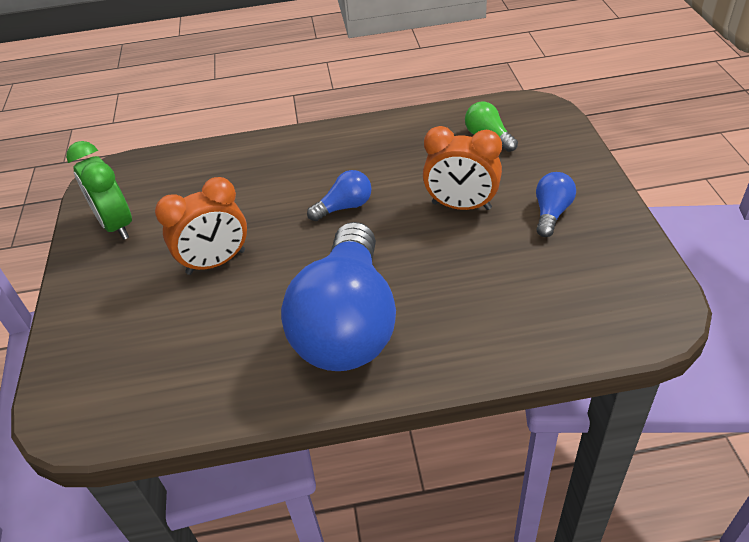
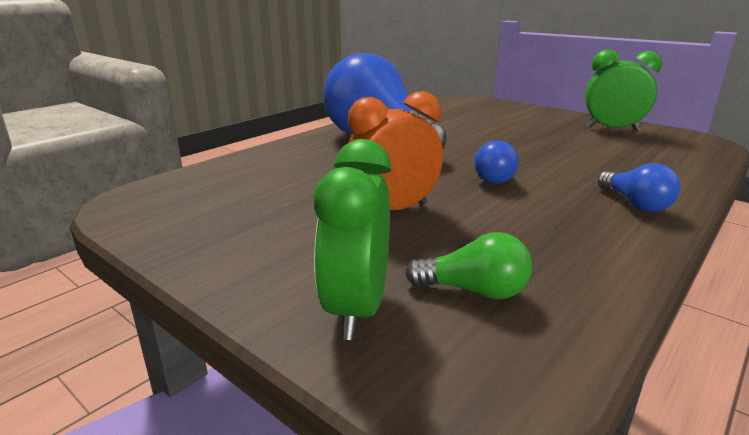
camera: 135 degrees right, 20 degrees down
(216, 262) = (511, 135): orange clock -> none
(550, 150) = (357, 309): none -> green clock
(551, 213) = (286, 235): blue light bulb -> blue light bulb (635, 204)

